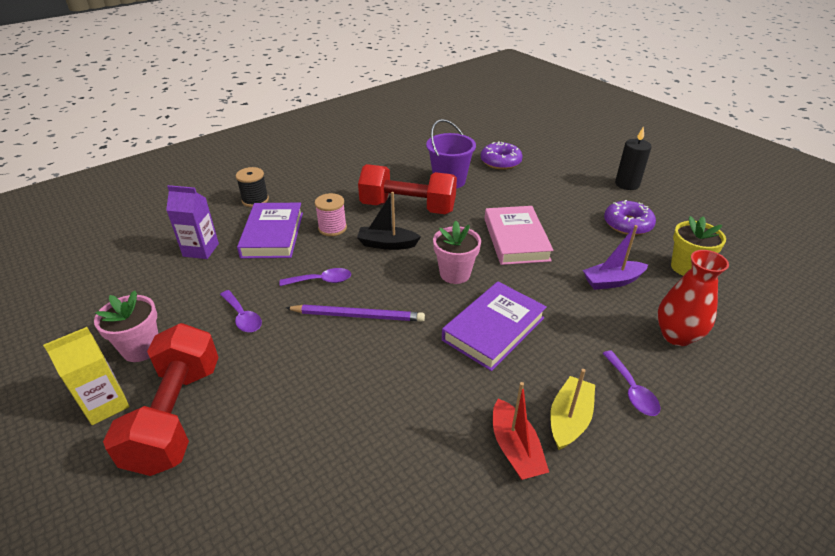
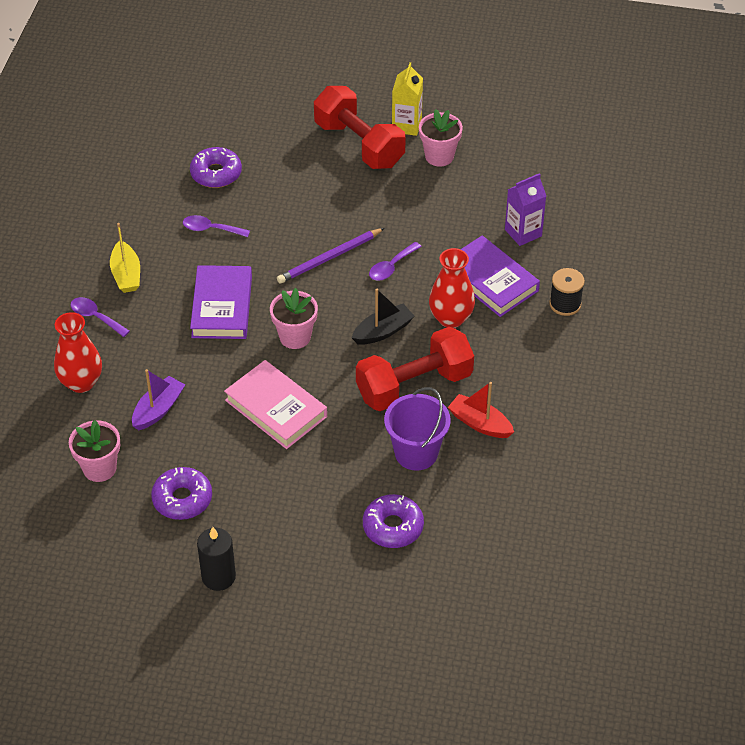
camera: 140 degrees right, 10 degrees up
(243, 317) = (407, 209): purple spoon -> purple spoon (210, 229)
(332, 228) = (451, 318): pink spool -> red vase
(358, 492) = (216, 173): none -> purple donut
(515, 449) = (148, 240): red boat -> red boat (480, 423)
(686, 267) = (99, 468): yellow flower pot -> pink flower pot

